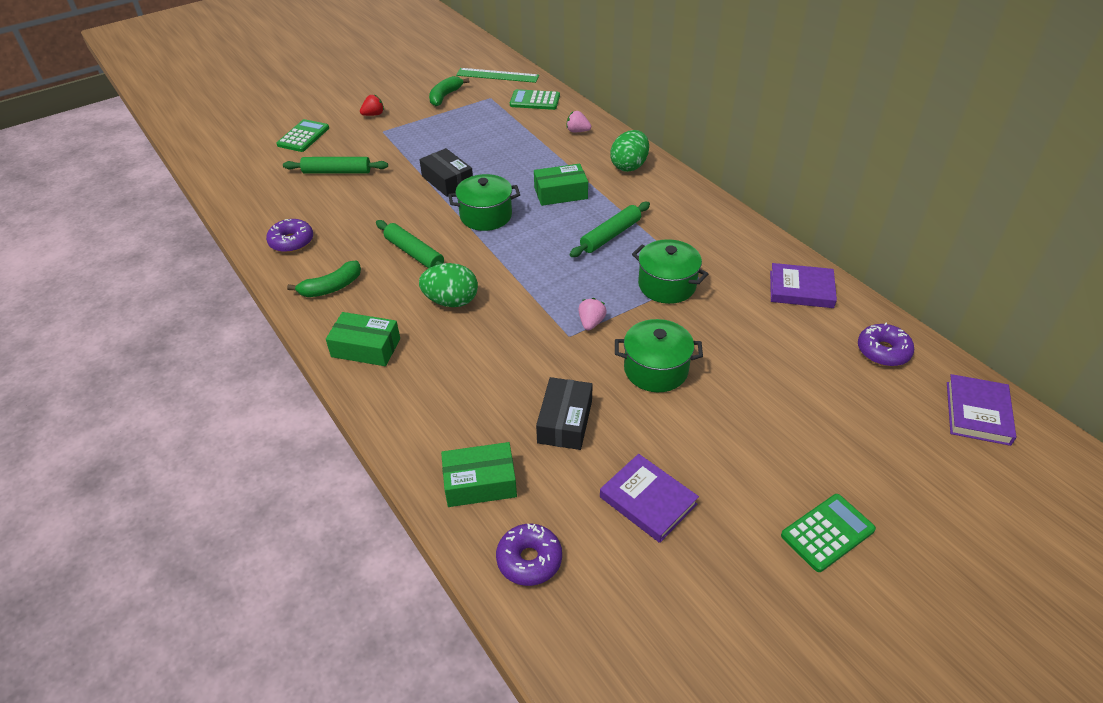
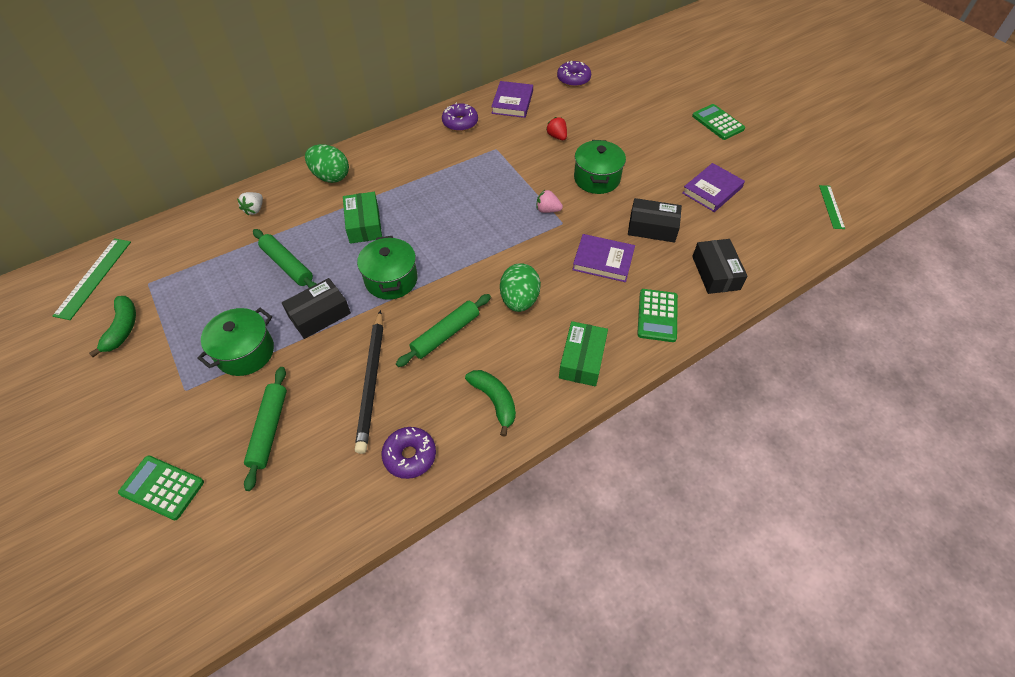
camera: 90 degrees left, 10 degrees up
(369, 216) = (372, 382): none -> black pencil
(373, 114) = (136, 405): red strawberry -> red strawberry (557, 136)
(445, 96) = (122, 329): green banana -> green banana turned 120 degrees counterclockwise
(480, 483) = (716, 273): green box -> black box
(529, 560) = (770, 246): purple donut -> purple donut (460, 123)
(535, 100) = (174, 243): green calculator -> green calculator (657, 315)
(577, 131) = (254, 209): pink strawberry -> white strawberry
(610, 235) = (436, 194): green rolling pin -> green rolling pin (287, 265)
(626, 677) = (831, 207): none -> green ruler
(667, 285) = (504, 166): green pot -> green pot (245, 352)
(977, 413) = (621, 56): purple book -> purple book (603, 261)

